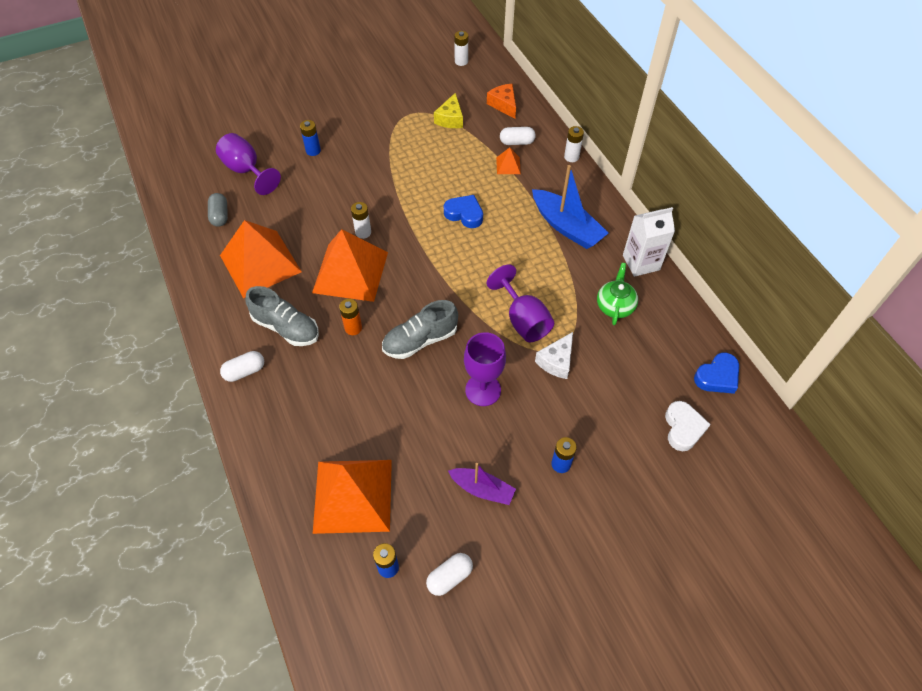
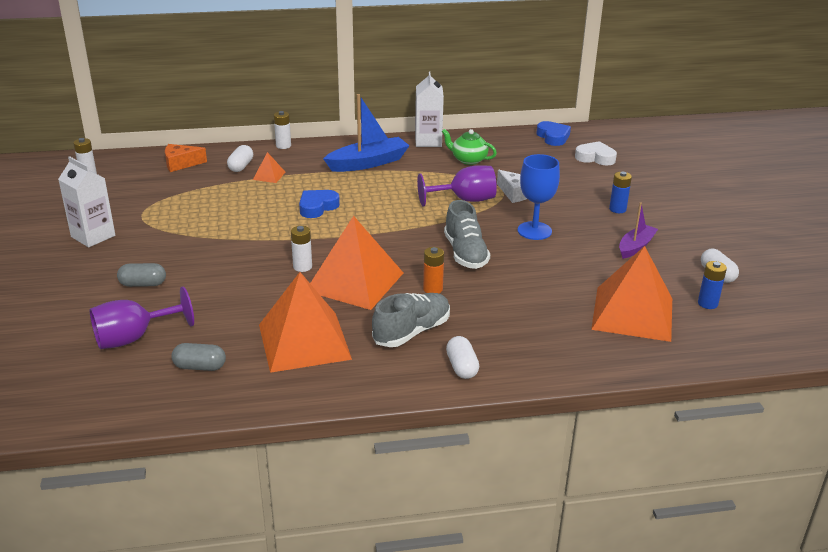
camera: 75 degrees left, 25 degrees down
(313, 151) = (143, 284): blue battery -> grey capsule
(370, 101) = (93, 236): none -> white carton
(450, 119) = (173, 194): yellow cheese -> none
(483, 390) = (534, 231): purple goblet -> blue goblet

